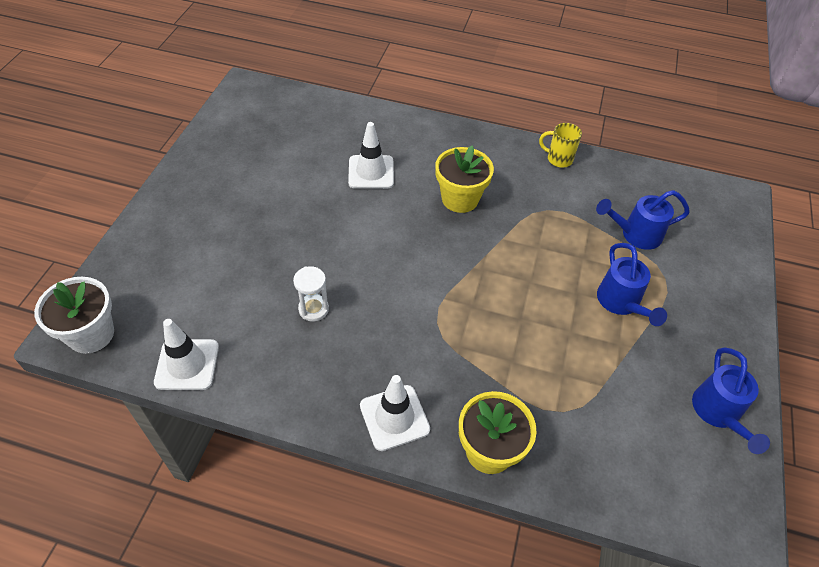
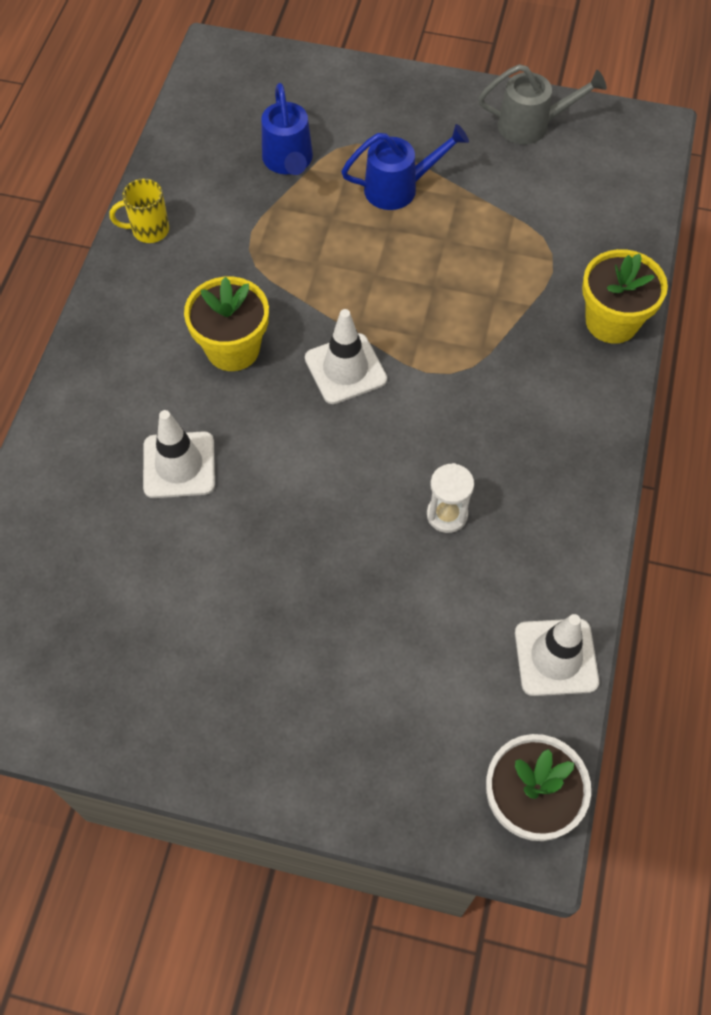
camera: 90 degrees left, 10 degrees up
(394, 417) = (589, 412): white traffic cone -> white traffic cone (345, 369)
(558, 159) = (149, 230): yellow mug -> yellow mug turned 60 degrees clockwise
(718, 413) = (531, 125): blue watering can -> grey watering can

